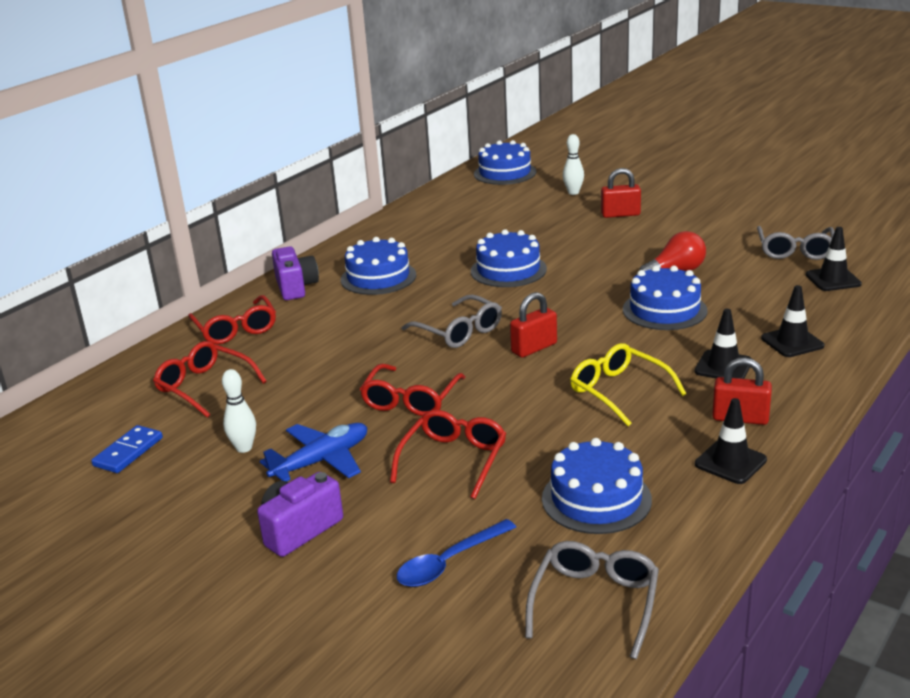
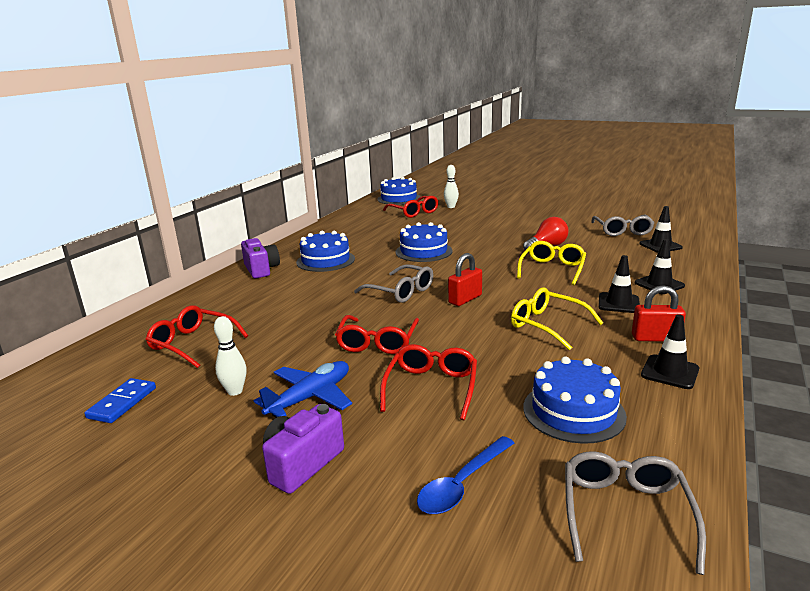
camera: 10 degrees left, 5 degrees down
(235, 329) = (215, 300): red glasses -> red glasses (413, 212)
(620, 214) = (489, 217): red padlock -> none
(664, 310) = (552, 269): blue cake -> yellow glasses

